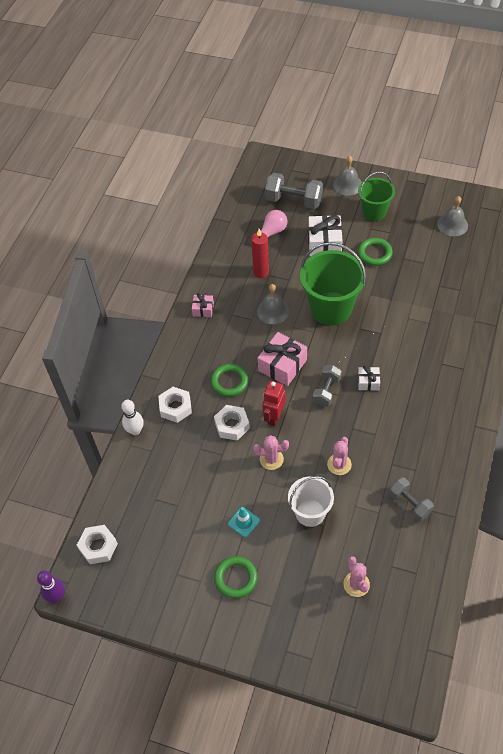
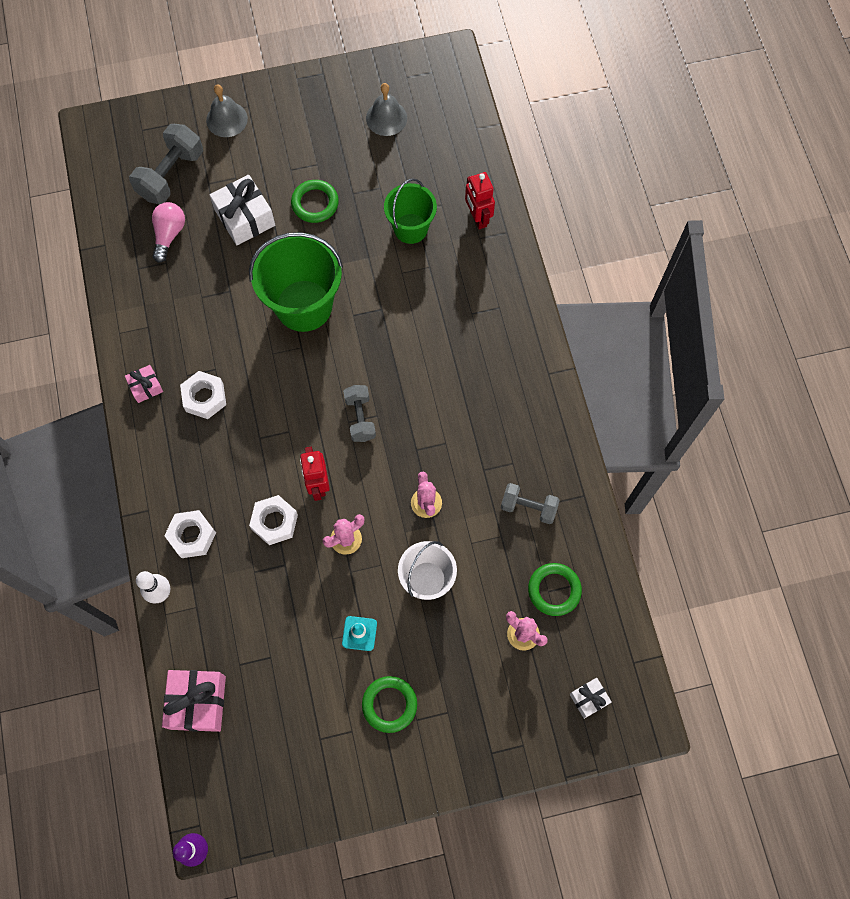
camera: 35 degrees left, 15 degrees up
(98, 547) = (208, 761): white nut -> white nut (205, 397)
(229, 382) = (238, 467): green ring -> green ring (554, 590)
(261, 272) = (189, 298): red candle -> none
(273, 311) = (235, 344): grey bell -> none
(282, 365) = (289, 412): pink gift -> pink gift (198, 702)
(294, 201) = (171, 175): grey dumbbell -> grey dumbbell turned 45 degrees counterclockwise
(368, 382) = (402, 381): white gift -> white gift (589, 699)
(374, 212) = (282, 144): green bucket -> green bucket (410, 228)
(480, 308) = (477, 218): none -> red robot

